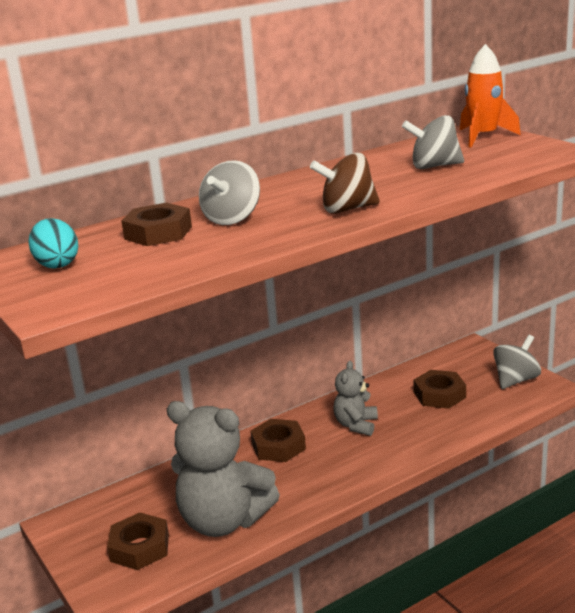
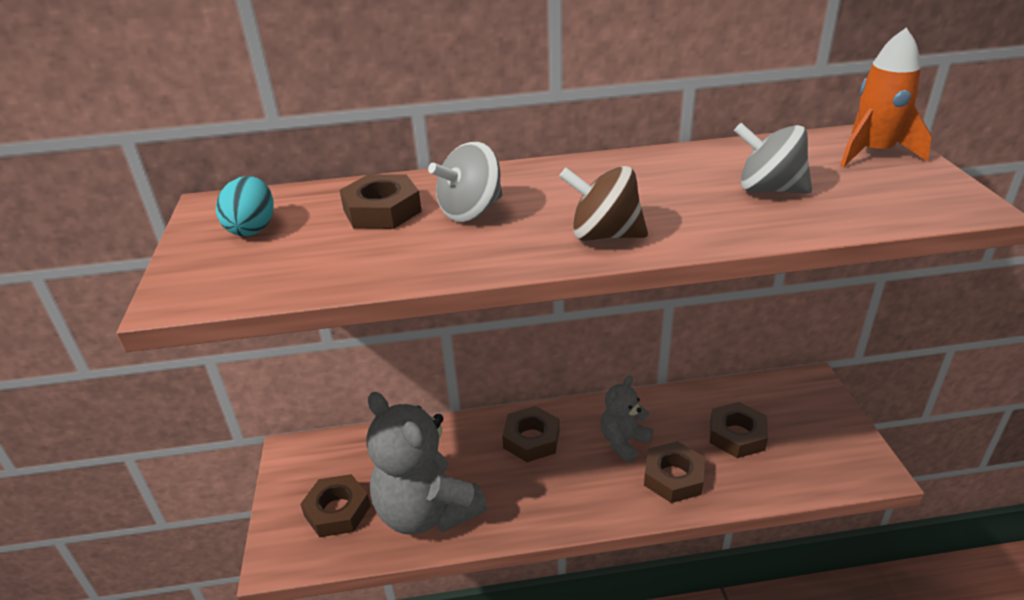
camera: 25 degrees right, 10 degrees up
(410, 434) = (673, 477): none -> brown nut
(515, 380) = (838, 447): grey spinning top -> none

